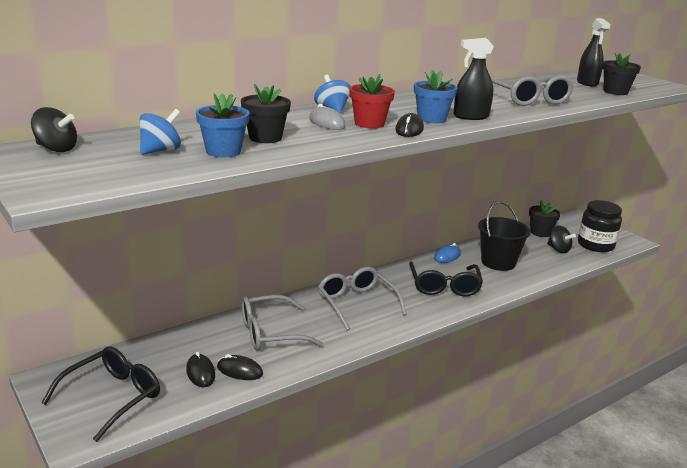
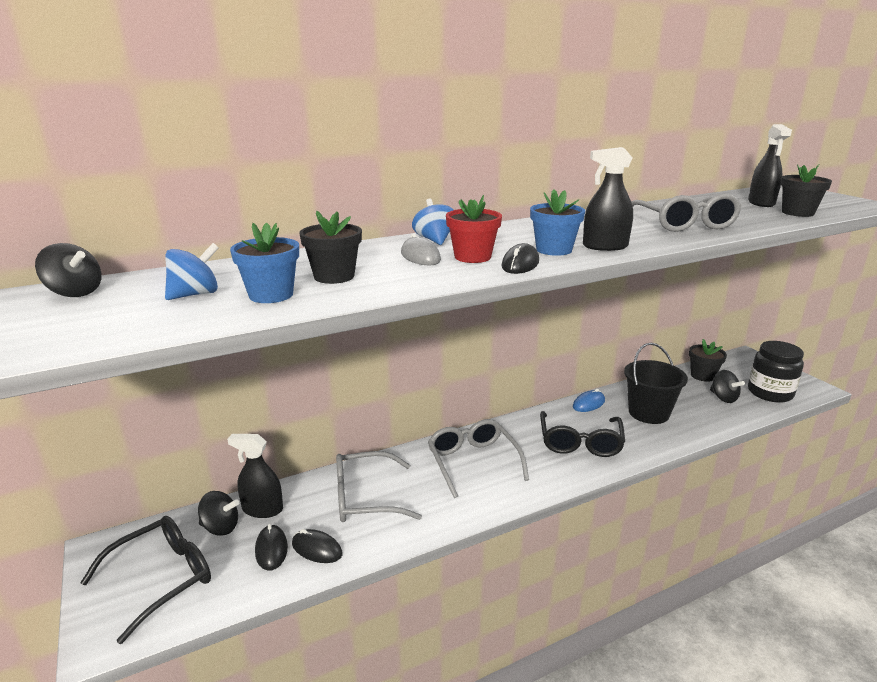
camera: 10 degrees right, 0 degrees up
(149, 359) = (221, 527): none -> black spinning top
(182, 344) = (262, 509): none -> black spray bottle

